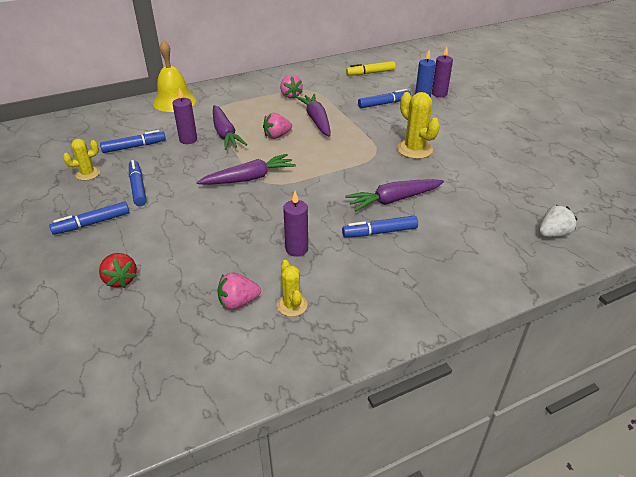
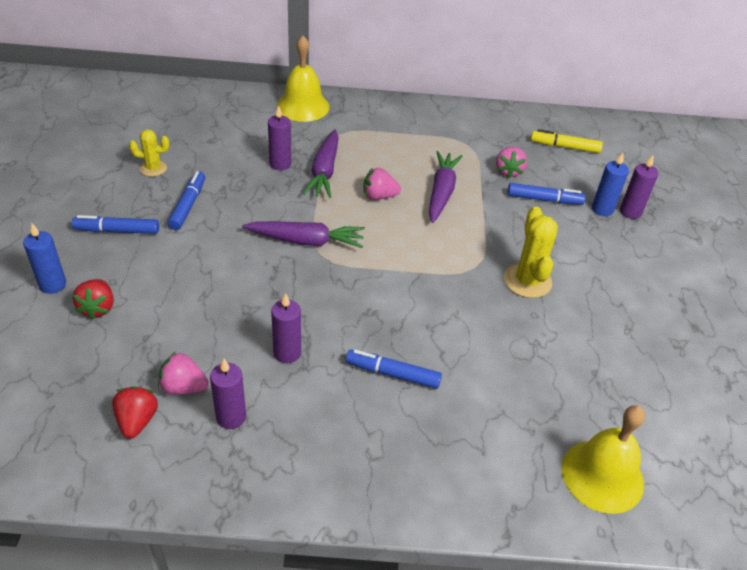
camera: 25 degrees right, 5 degrees up
(66, 279) = (53, 285): none -> blue candle
(134, 147) = (220, 152): blue marker -> none
(221, 340) = (137, 421): none -> red strawberry
(290, 95) = (438, 145): pink strawberry -> pink strawberry (508, 171)
(292, 305) = (231, 417): yellow cactus -> purple candle
(393, 200) = (443, 339): purple carrot -> none
(553, 234) = (602, 475): white strawberry -> yellow bell

